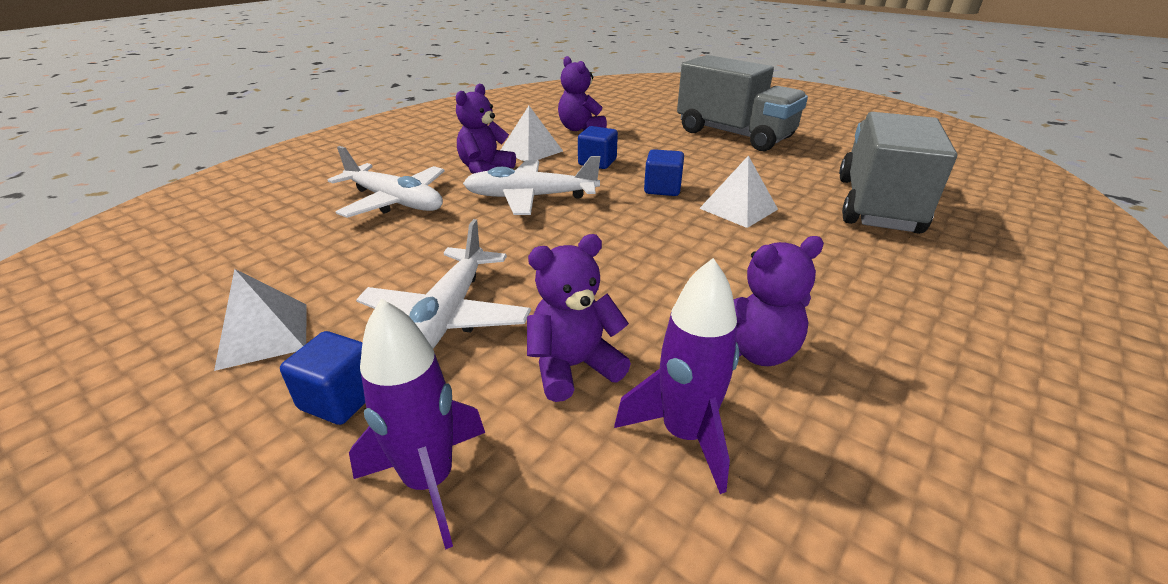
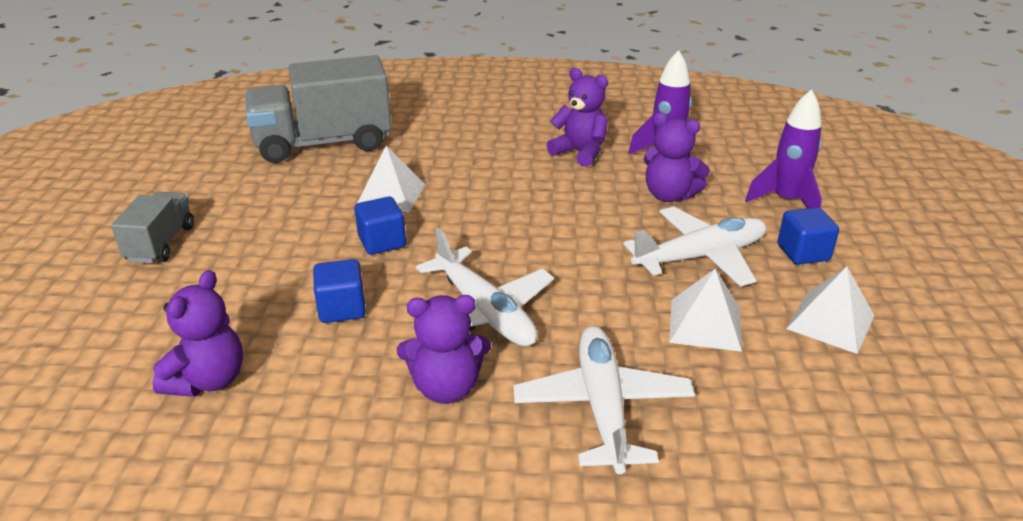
camera: 125 degrees left, 0 degrees up
(531, 150) = (343, 383): white pyramid -> white pyramid (705, 324)
(734, 135) = (161, 243): grey truck -> grey truck, size x0.52

